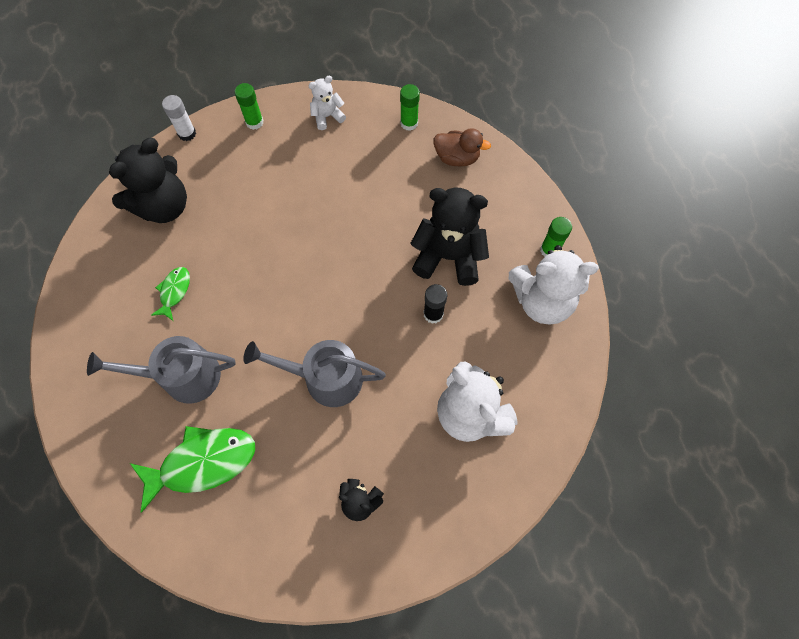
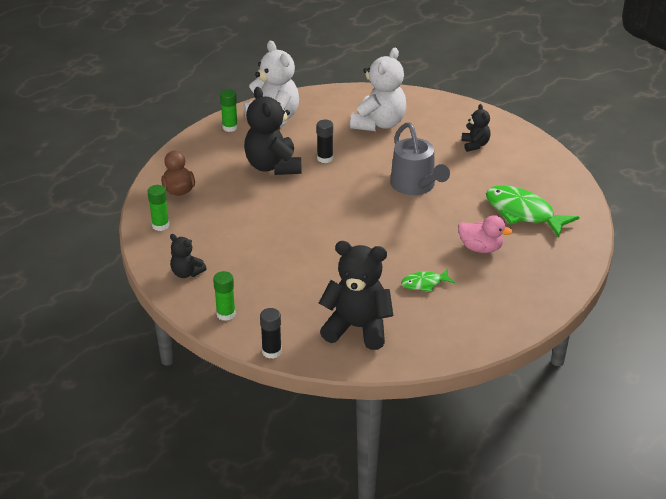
camera: 120 degrees left, 30 degrees down
(182, 376) = (480, 248): grey watering can -> pink duck
(187, 133) = (271, 351): white glue stick -> black glue stick
(327, 116) = (186, 273): white teddy bear -> black teddy bear

